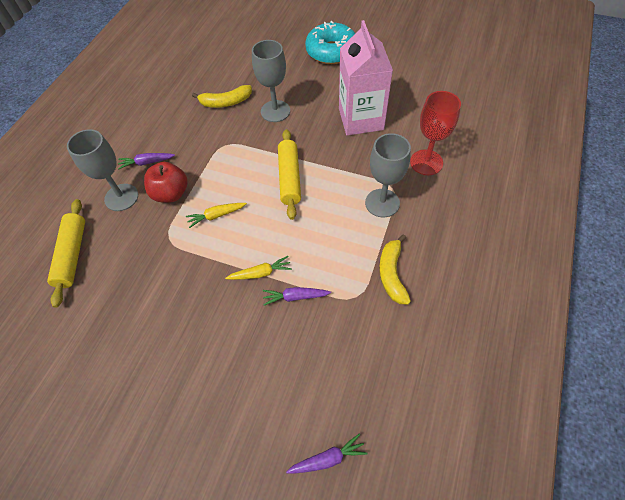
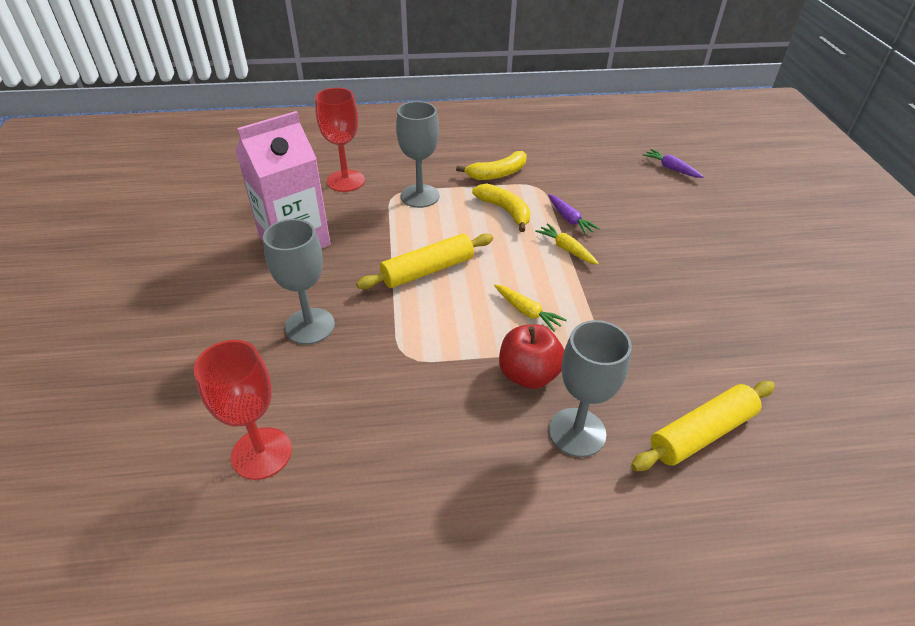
camera: 120 degrees left, 15 degrees down
(147, 162) = (495, 437): purple carrot -> none
(206, 81) = (261, 453): none -> red goblet
(225, 102) = (311, 396): yellow banana -> yellow banana (505, 211)
(331, 51) = (141, 310): turquoise donut -> none

